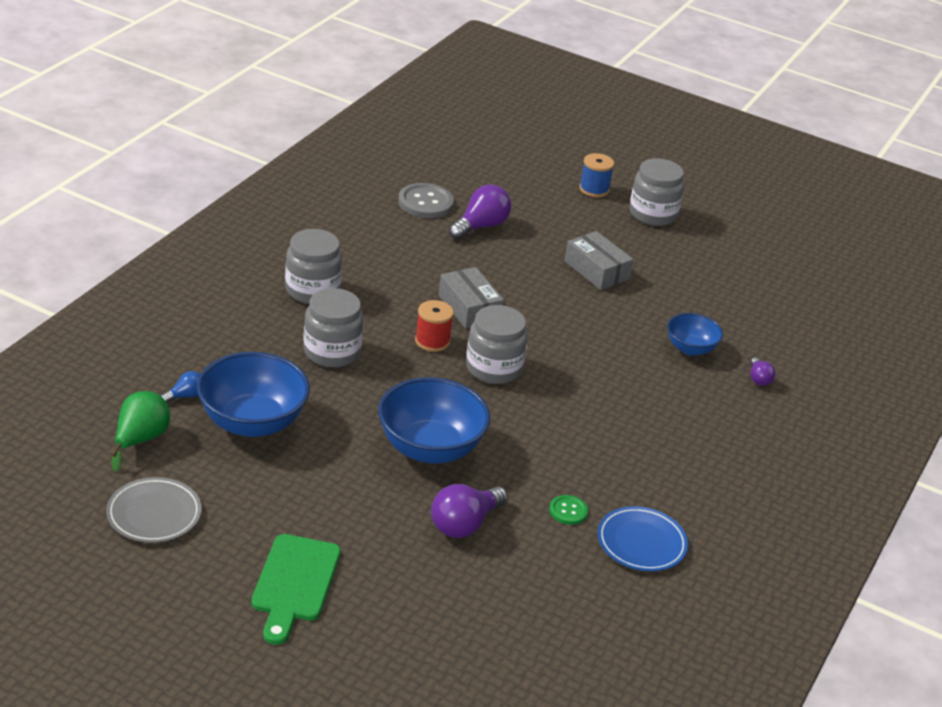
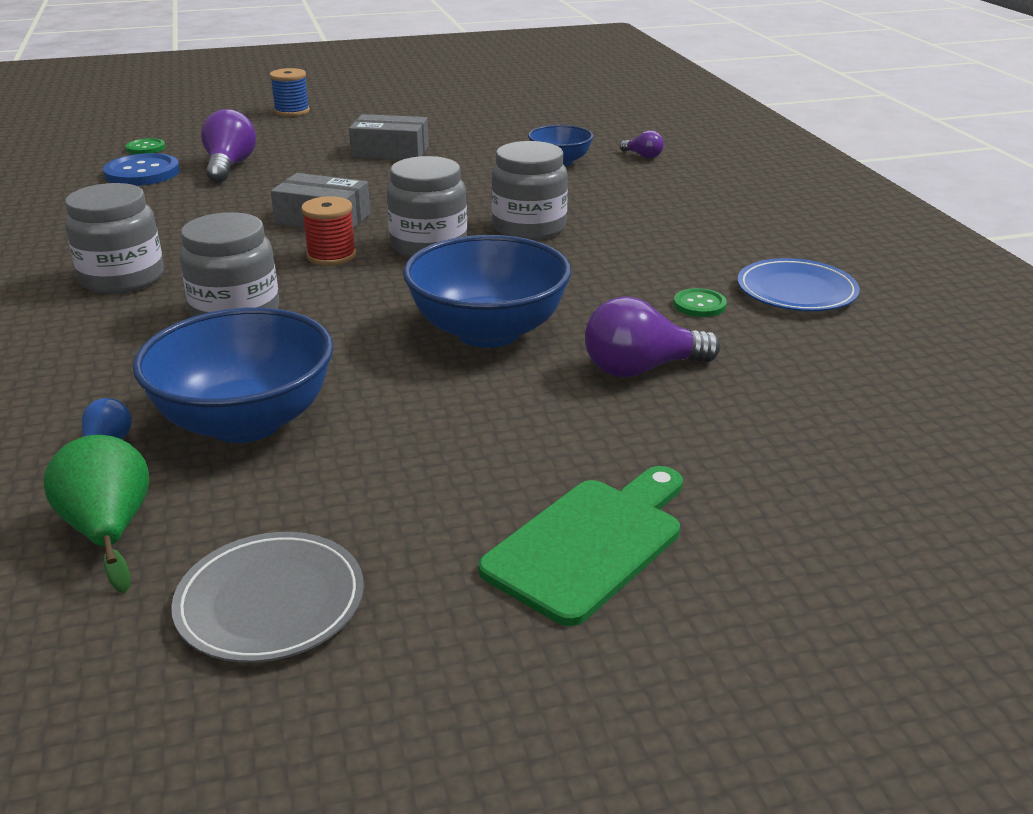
camera: 40 degrees left, 5 degrees down
(295, 583) = (589, 543): green cutting board -> green cutting board turned 105 degrees counterclockwise
(425, 203) = (142, 173): grey button -> blue button
(456, 178) = (145, 148): none -> green button
(464, 524) = (641, 369): purple light bulb -> purple light bulb turned 75 degrees clockwise
(652, 214) = (369, 107): grey jar -> grey jar (529, 228)

